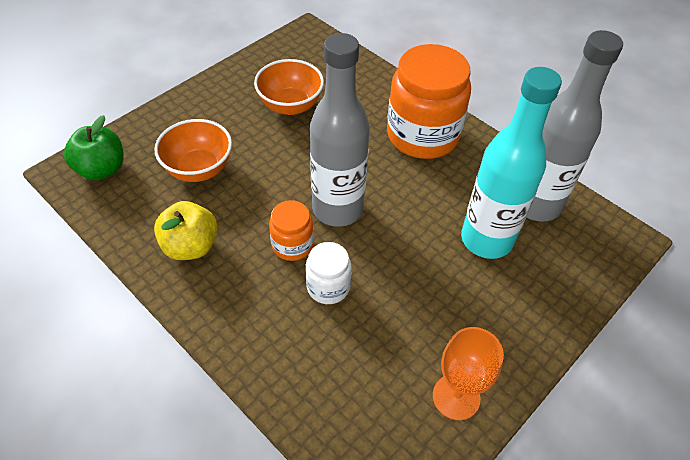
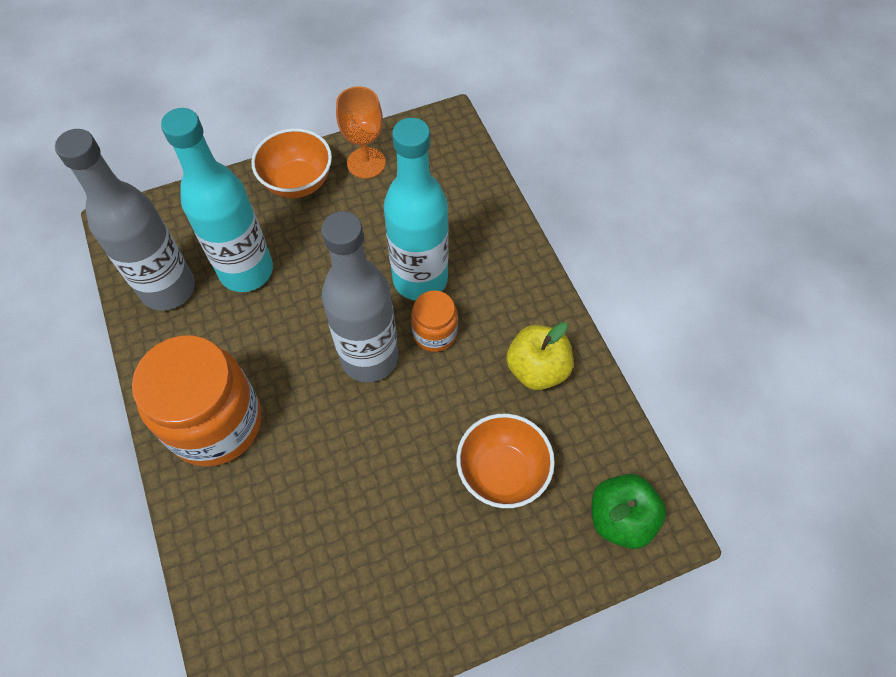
camera: 155 degrees left, 10 degrees up
(290, 105) = (349, 542): orange bowl -> orange bowl (298, 182)
(328, 287) = (420, 279): white jar -> turquoise bottle

